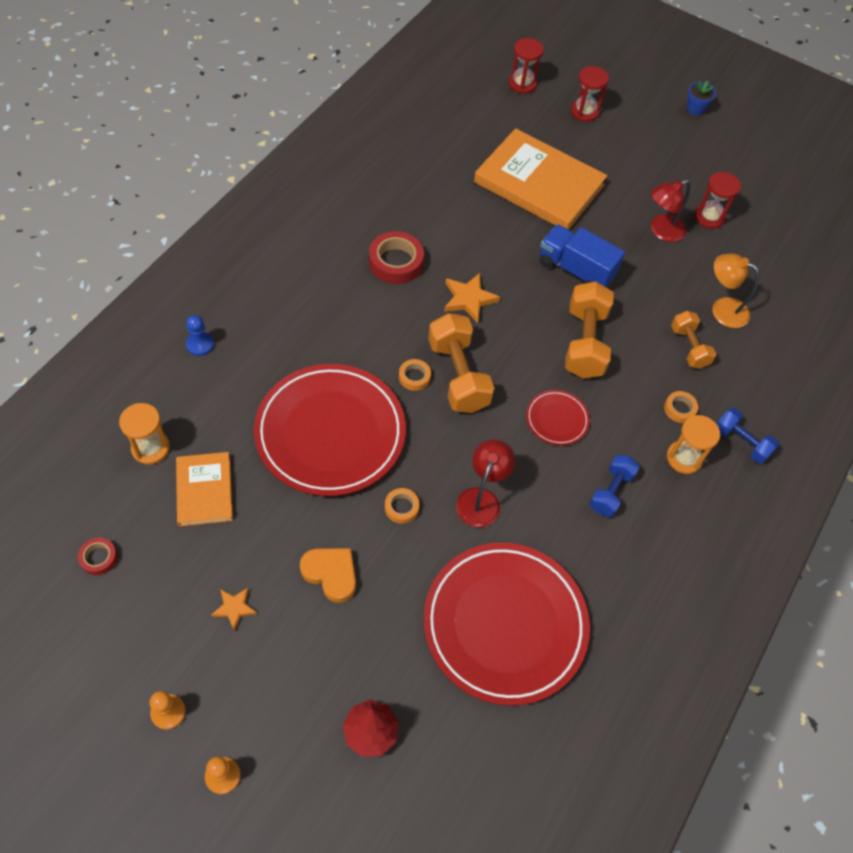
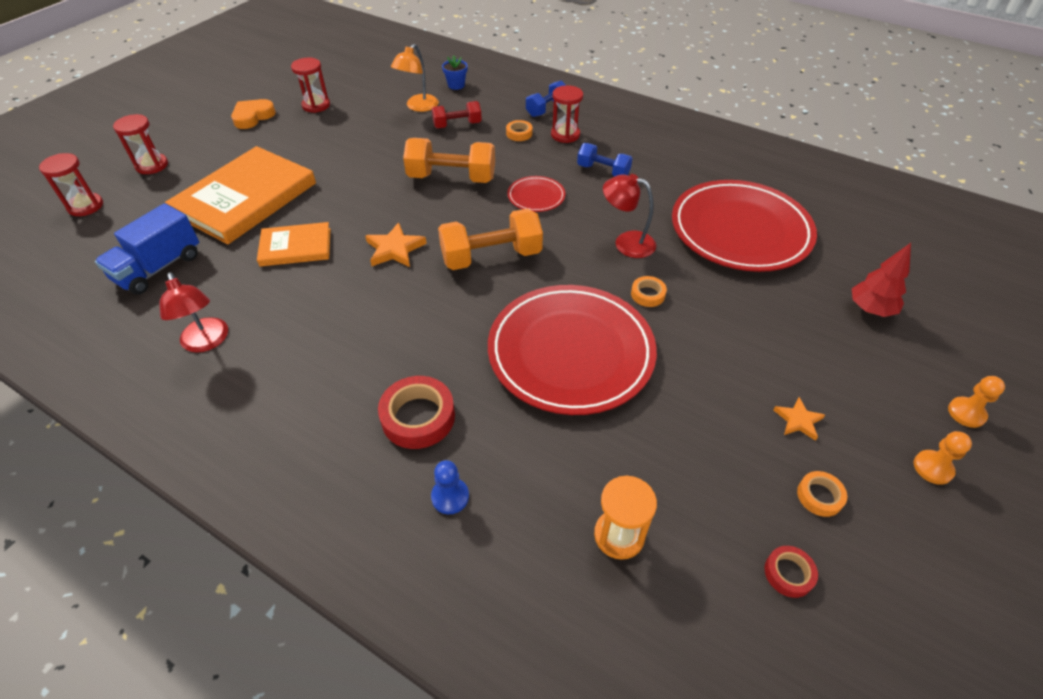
camera: 85 degrees left, 10 degrees down
(204, 490) = (666, 465): orange book -> orange book (296, 247)
(331, 574) = (733, 343): orange heart -> orange heart (253, 117)
(396, 262) = (335, 306): red tape -> red tape (418, 417)
(414, 377) = (494, 288): orange tape -> orange tape (819, 496)
(575, 270) = (365, 179): blue truck -> blue truck (159, 268)
(661, 231) = (327, 130): red lamp -> red lamp (207, 342)
(684, 458) = (565, 135): orange hourglass -> red hourglass
(689, 347) = (457, 125): orange dumbbell -> red dumbbell
(695, 109) = (179, 102): blue flower pot -> blue flower pot (456, 85)

